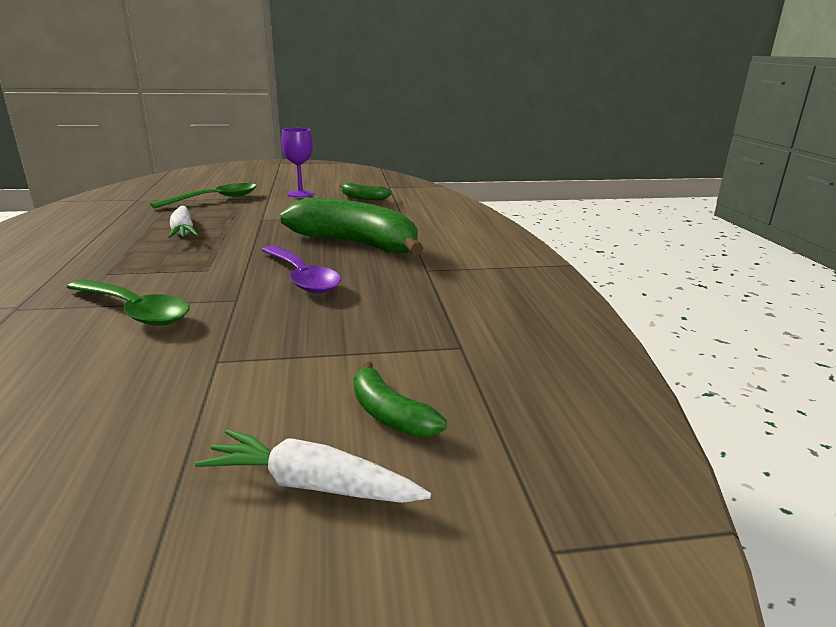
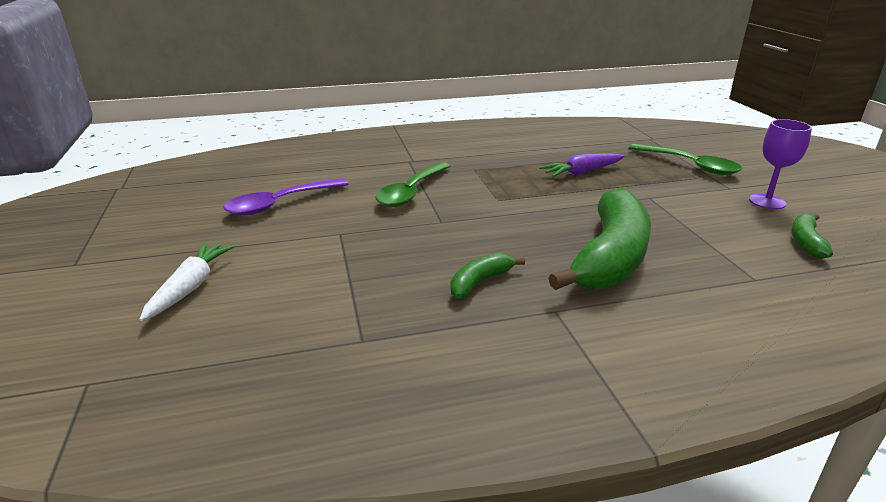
camera: 85 degrees right, 5 degrees up
(183, 231) = (581, 172): white carrot -> purple carrot
(301, 277) = (497, 241): purple spoon -> purple spoon (280, 204)
(389, 414) = (256, 308): green banana -> green banana (480, 282)

